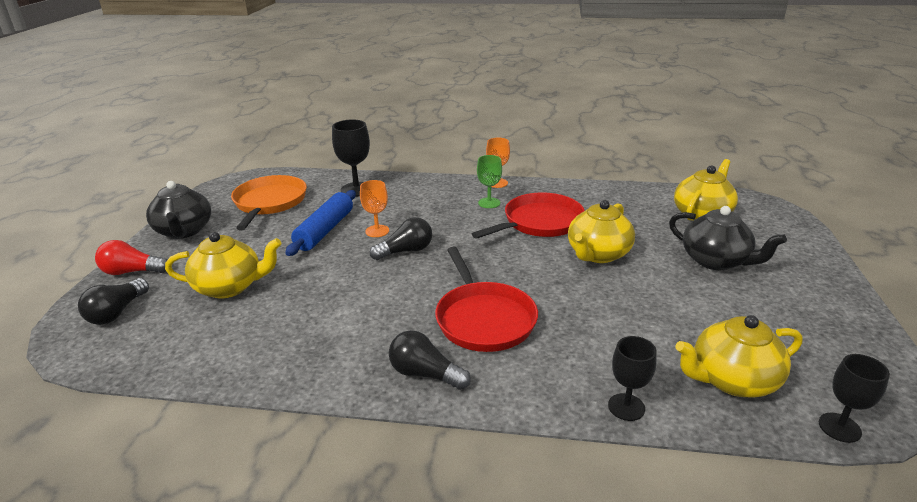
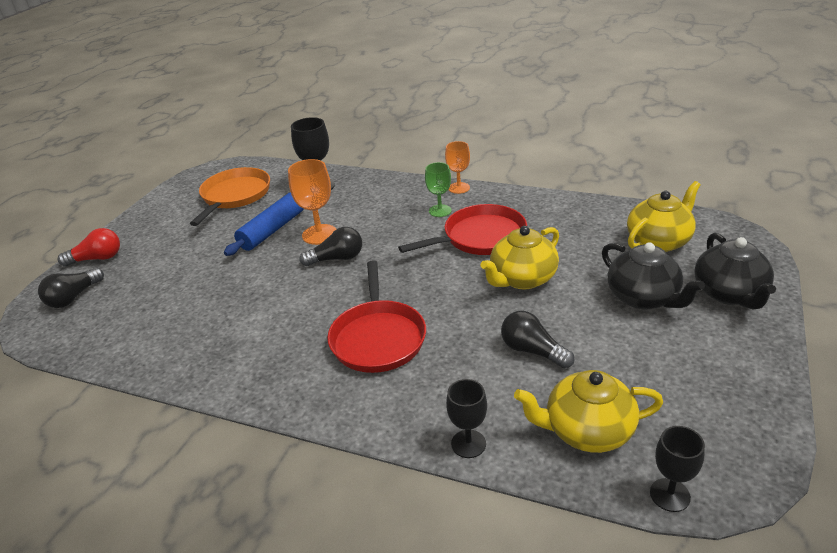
camera: 15 degrees right, 5 degrees up
(132, 272) = (97, 259): red light bulb -> red light bulb turned 150 degrees clockwise
(184, 231) = (152, 221): black teapot -> black teapot (729, 294)
(230, 287) = (170, 281): yellow teapot -> none
(377, 231) = (319, 234): orange goblet -> orange goblet, size x1.51
(425, 374) = (302, 387): black light bulb -> black light bulb (532, 351)

